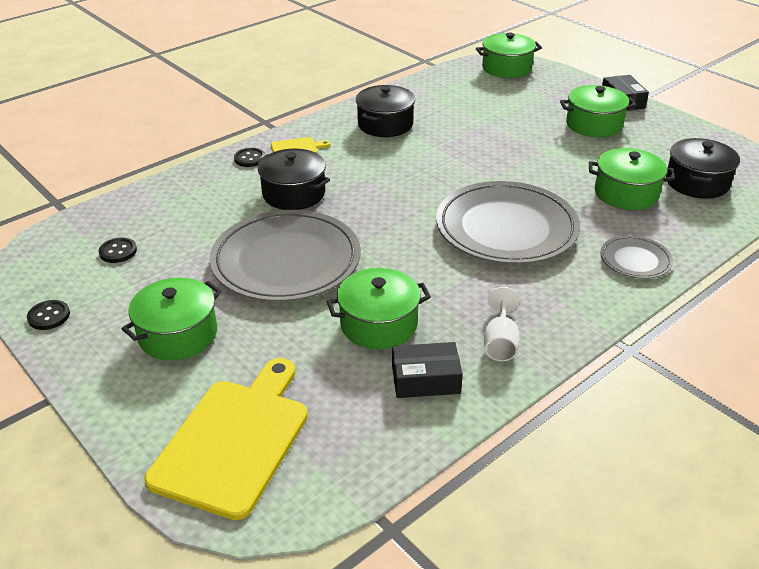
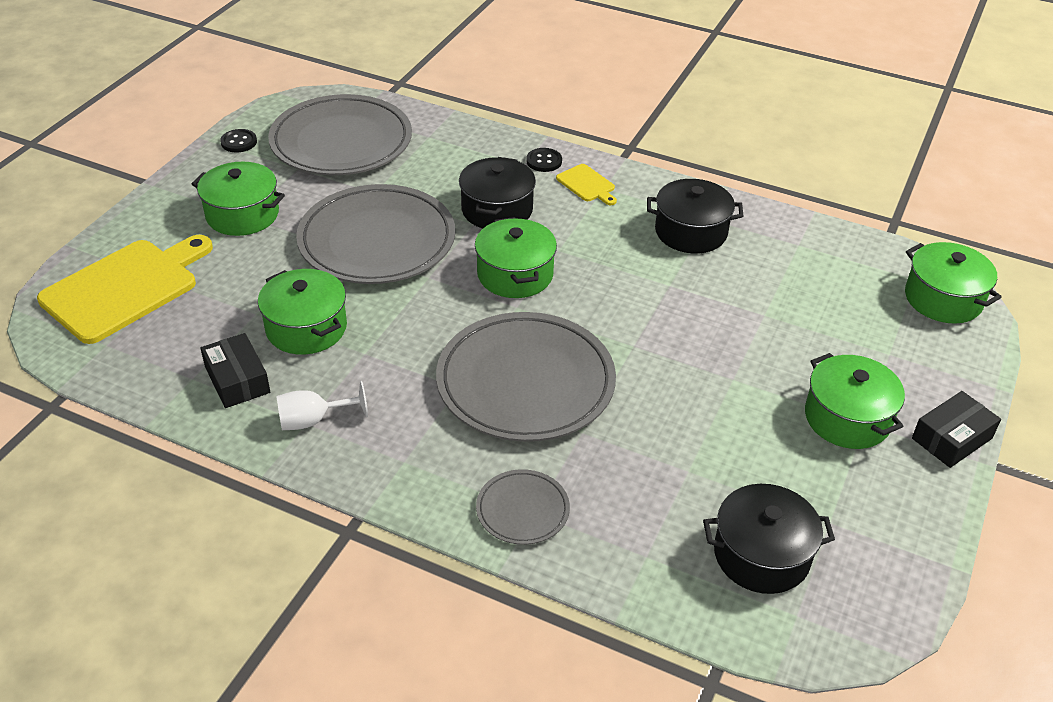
camera: 65 degrees right, 5 degrees up
(118, 251) = (341, 142): black button -> grey plate
(234, 440) = (125, 288): yellow cutting board -> yellow cutting board turned 45 degrees counterclockwise
(626, 193) = (678, 480): green pot -> green pot (515, 274)

